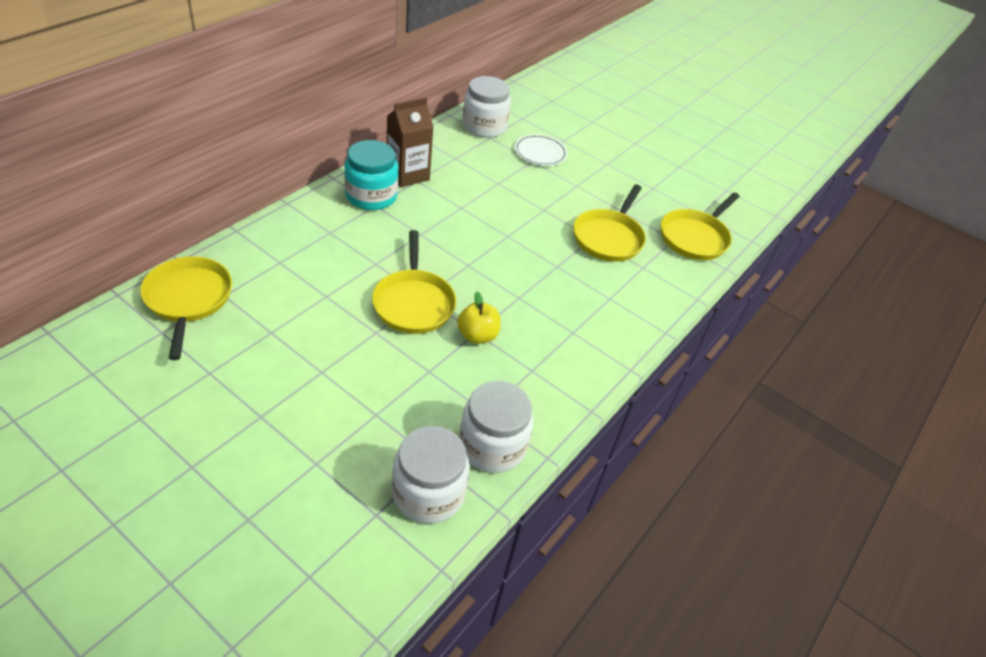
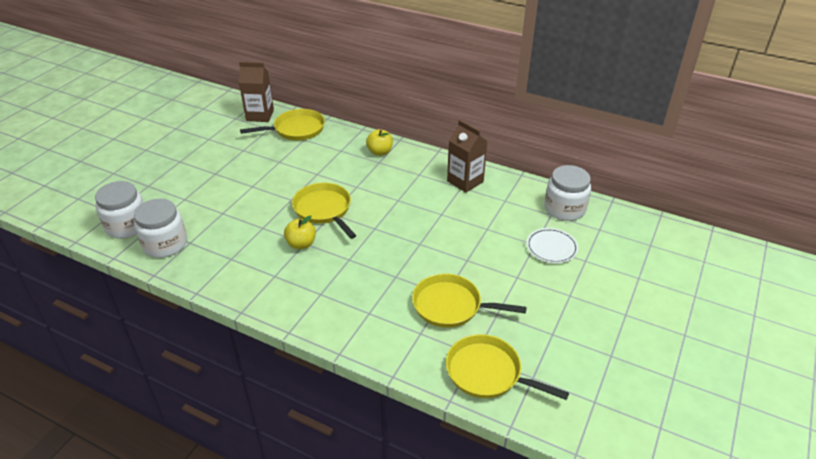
camera: 85 degrees right, 5 degrees down
(108, 338) = (260, 115): none -> brown carton
(306, 226) = (380, 152): none -> yellow apple
(371, 196) = (428, 170): turquoise jar -> none
(413, 302) = (324, 210): yellow pan -> yellow pan turned 75 degrees clockwise
(492, 446) = (203, 265): white jar -> white jar (127, 225)

